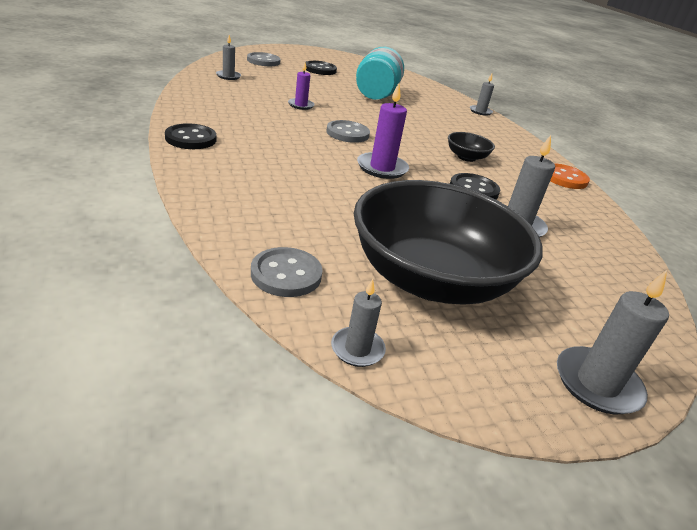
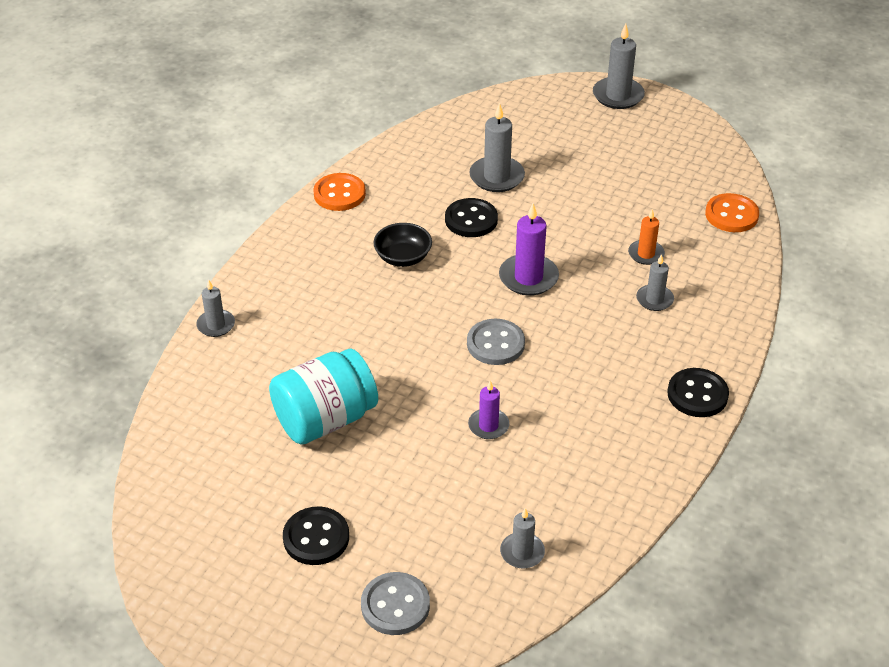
camera: 130 degrees left, 10 degrees up
(286, 274) = (731, 215): grey button -> orange button
(324, 208) = (646, 254): none -> orange candle
(357, 349) = (730, 161): grey candle -> grey candle (654, 299)
(431, 279) = (633, 173): black bowl -> none

